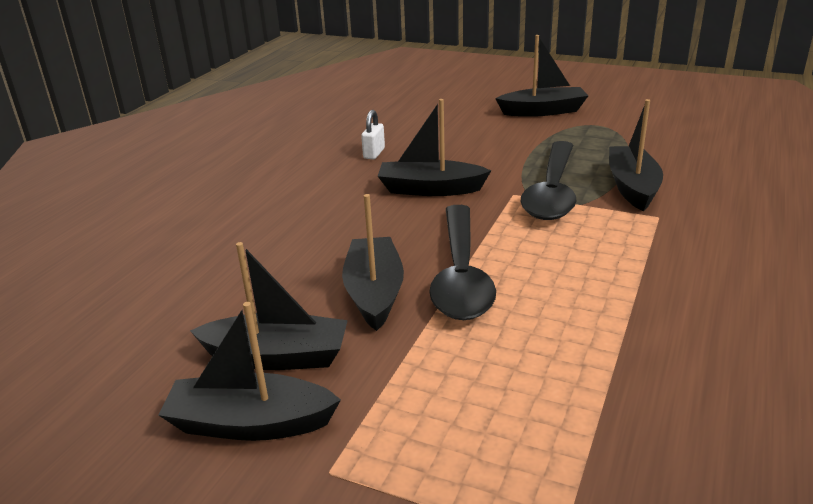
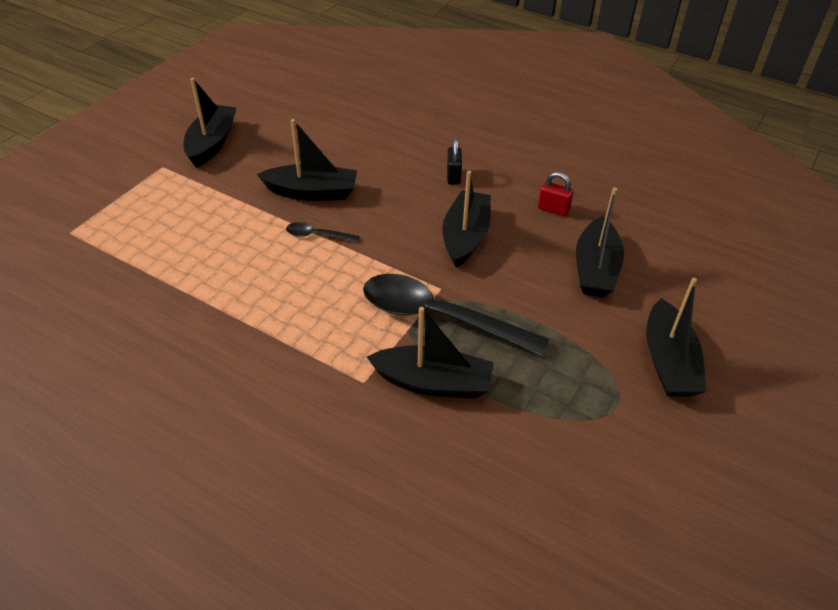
camera: 95 degrees right, 15 degrees up
(277, 356) = (263, 152): black boat -> black boat (595, 269)
(325, 204) = (453, 176): none -> black padlock
(374, 153) = (553, 209): white padlock -> red padlock
(461, 275) = (317, 235): black spoon -> black spoon, size x0.43

